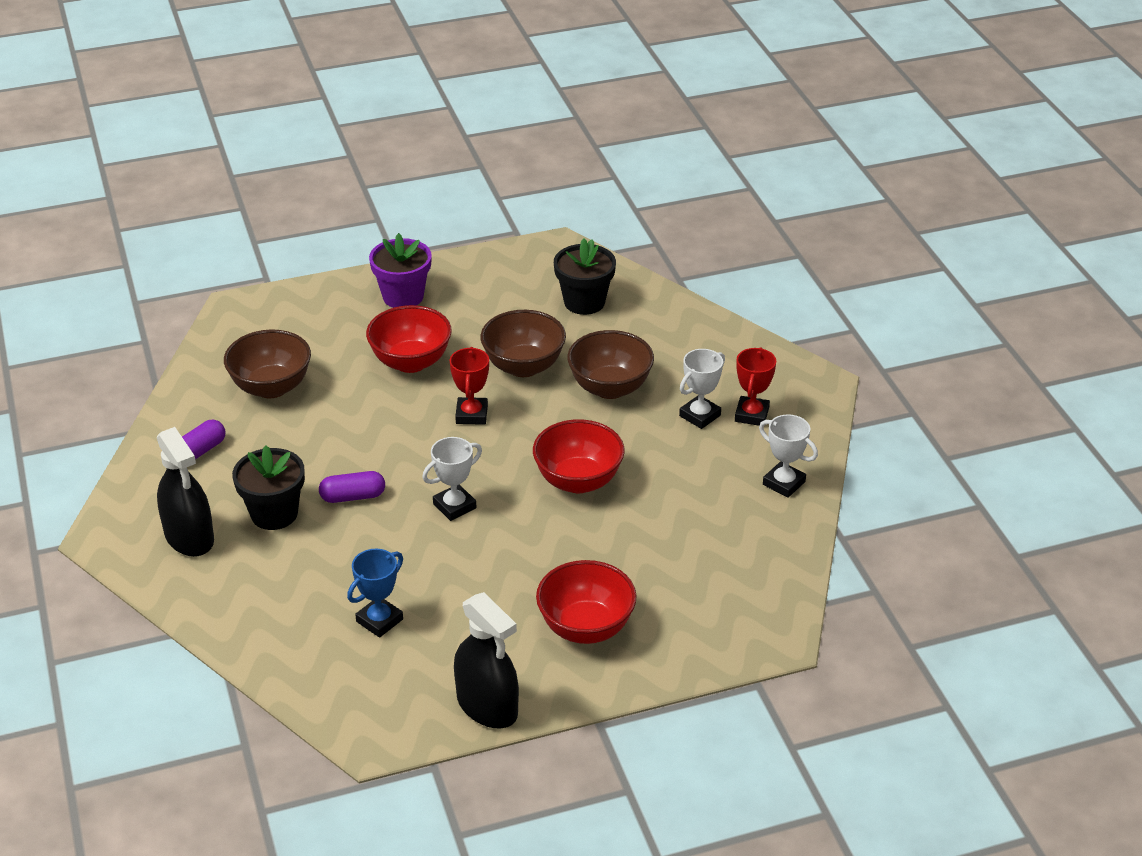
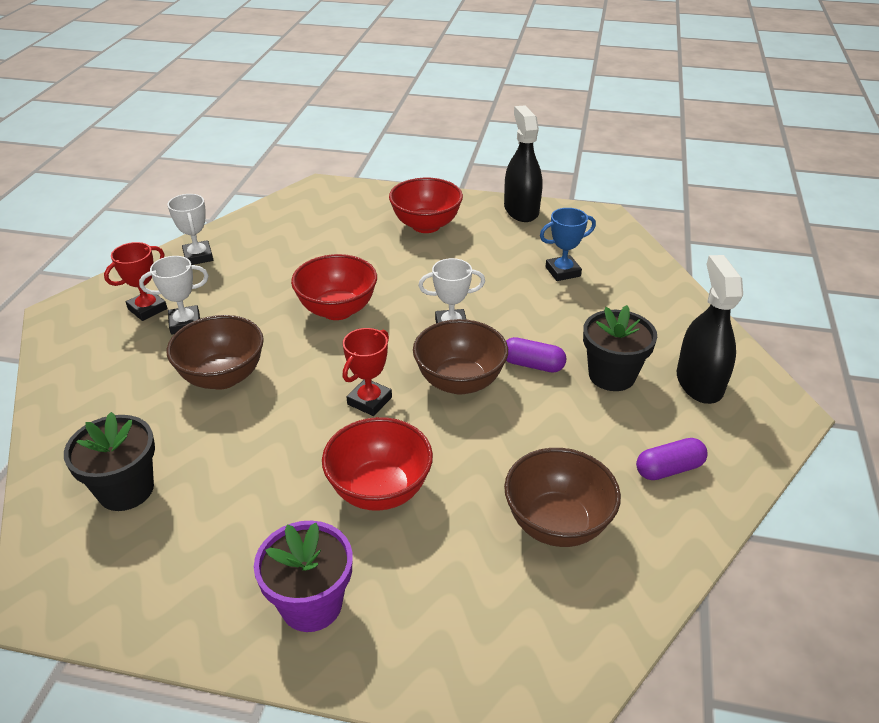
camera: 150 degrees left, 0 degrees up
(523, 366) = (273, 433): brown bowl -> brown bowl (459, 382)

